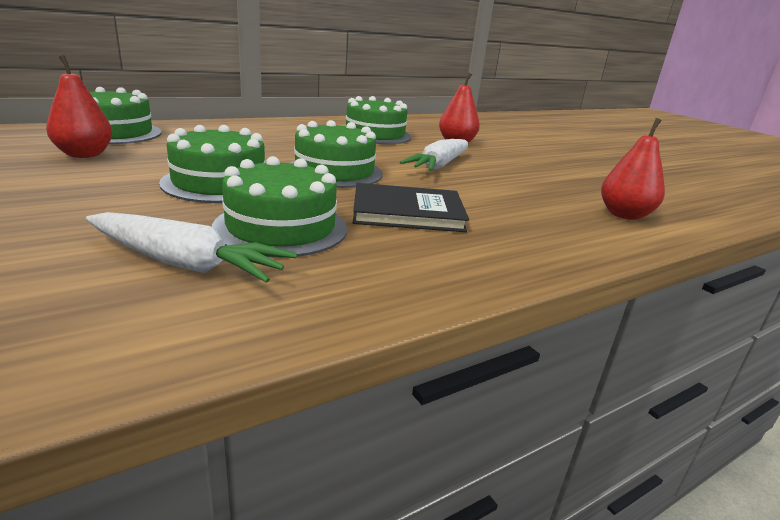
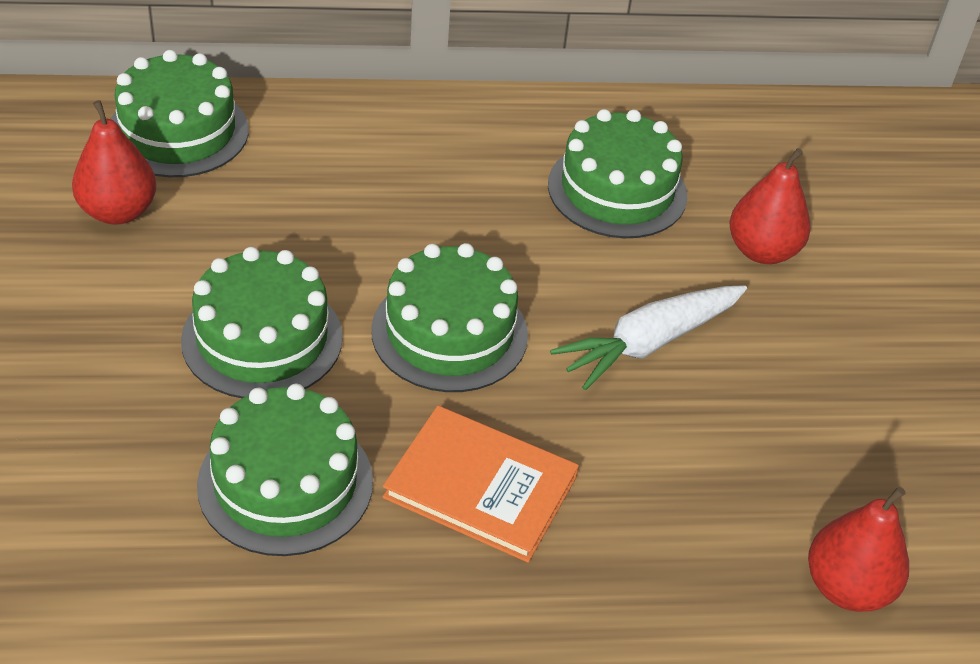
camera: 25 degrees right, 20 degrees up
(186, 264) = (146, 534): white carrot -> none
(407, 212) = (480, 487): black book -> orange book

